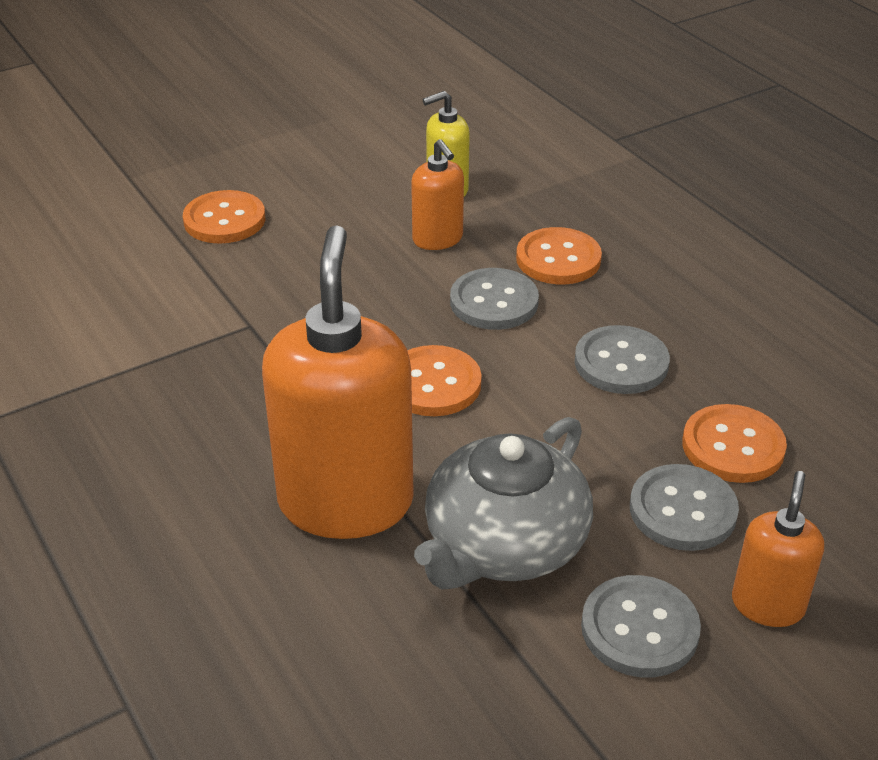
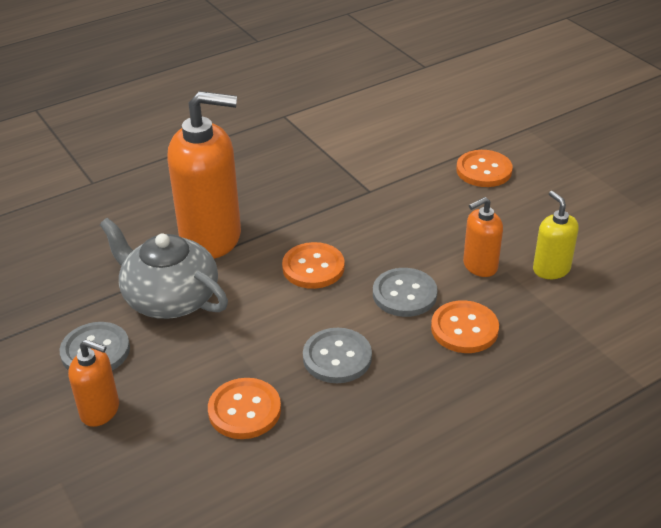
camera: 90 degrees right, 0 degrees up
(682, 510) = (186, 378): grey button -> none

